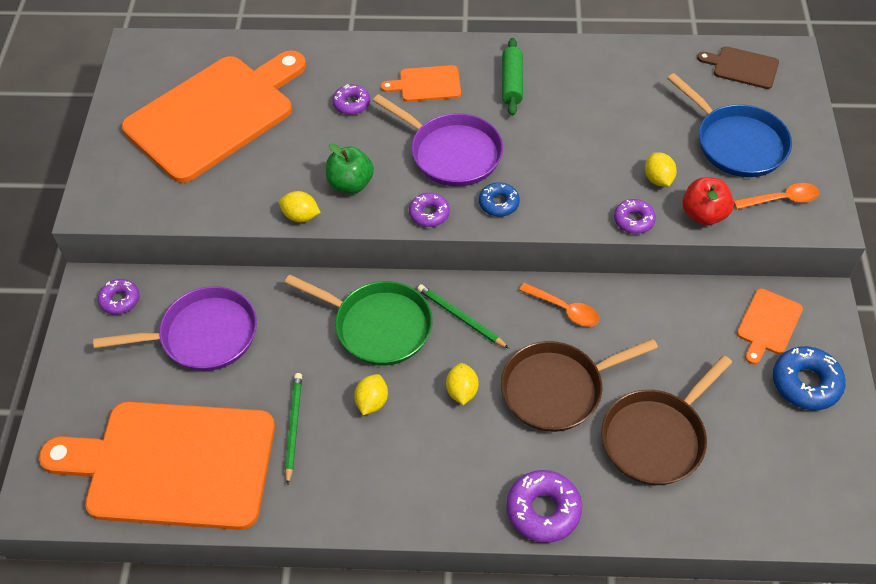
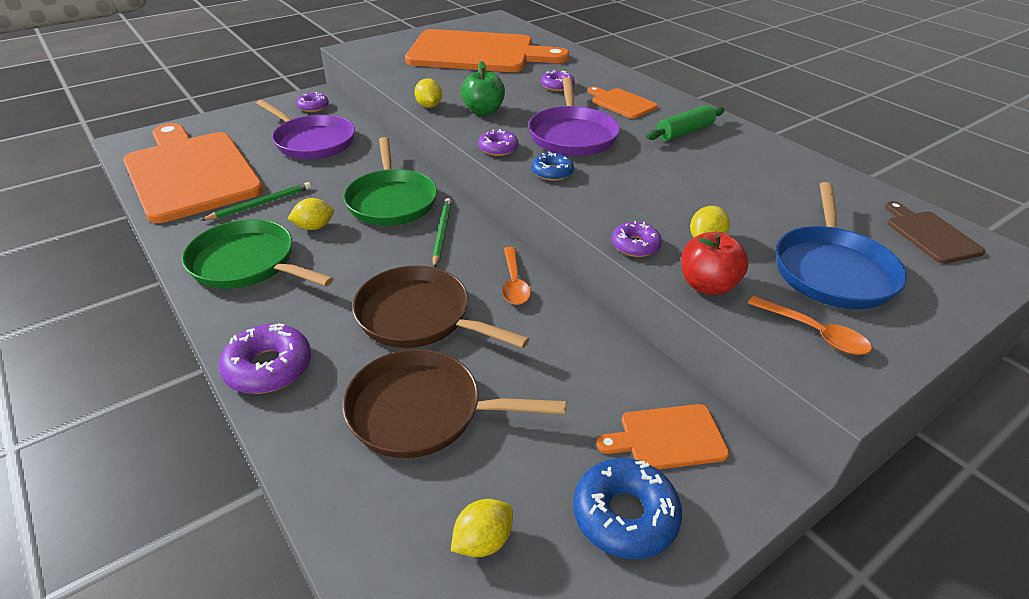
camera: 50 degrees right, 15 degrees down
(389, 474) = (247, 263): none -> green pan
(462, 391) = (365, 265): yellow lemon -> yellow lemon (483, 541)

